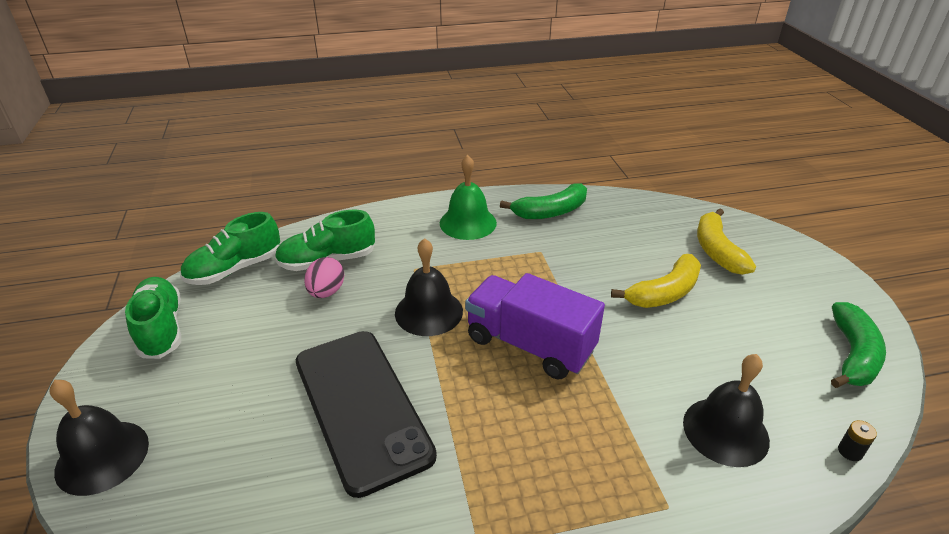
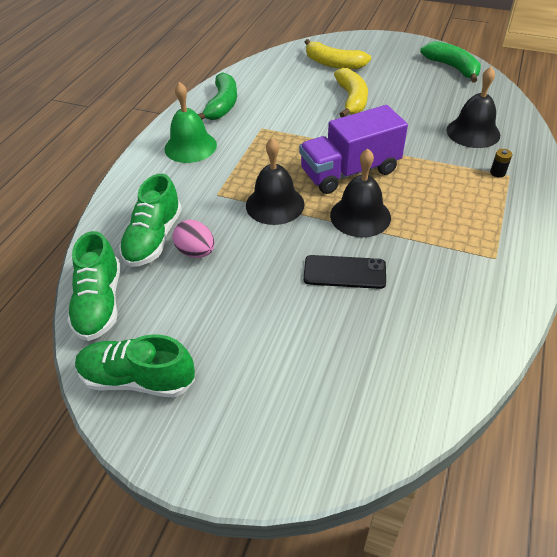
camera: 55 degrees left, 10 degrees up
(102, 456) = (280, 453): black bell -> black bell (360, 216)
(361, 407) = (344, 272): black phone -> black phone, size x0.51
(850, 451) = (511, 103): black battery -> black battery (497, 172)

